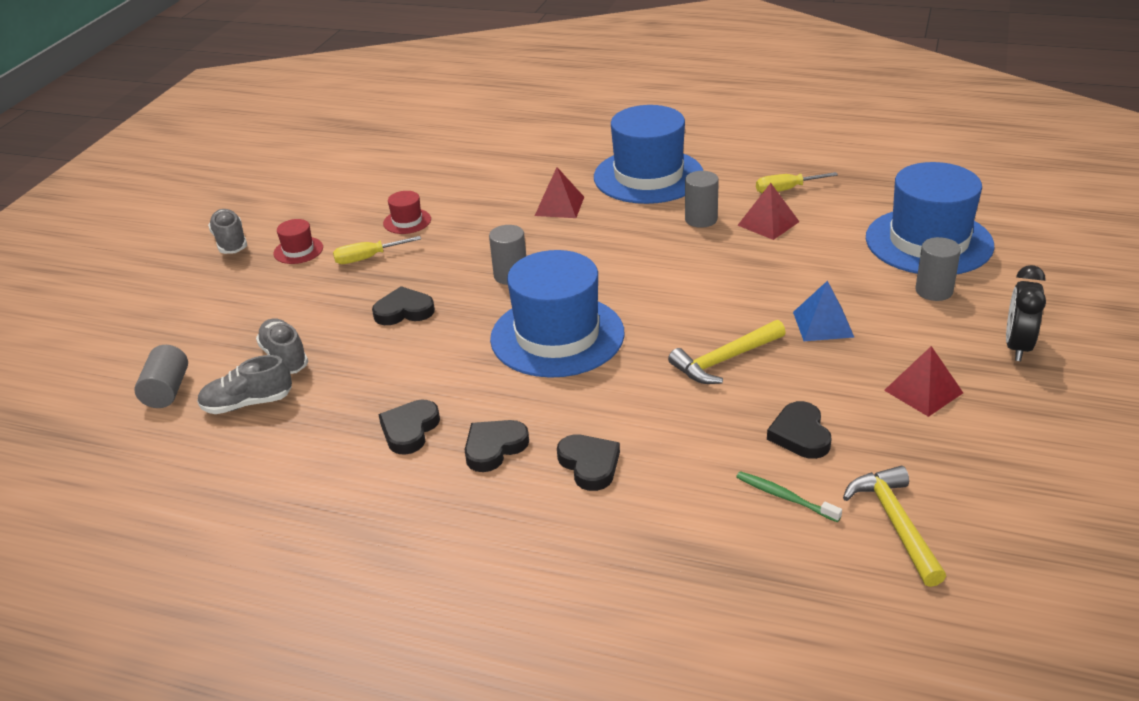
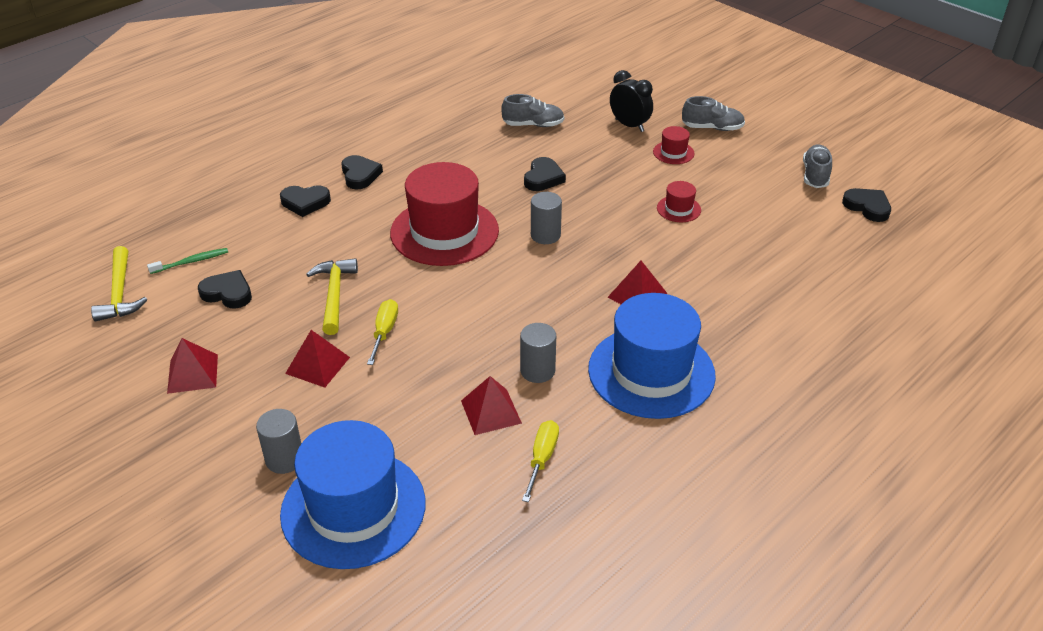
camera: 115 degrees right, 5 degrees up
(167, 391) = (539, 84): grey cylinder -> none
(247, 403) = (497, 106): grey shoe -> grey shoe (815, 175)
(368, 258) = (634, 179): yellow screwdriver -> yellow screwdriver (384, 332)
(409, 430) = (410, 151): black heart -> black heart (867, 207)
(557, 336) = (444, 232): blue hat -> red hat
(823, 324) = (317, 365): blue pyramid -> red pyramid
(895, 523) = (120, 293): yellow hammer -> yellow hammer turned 60 degrees clockwise
(1017, 347) = (169, 461): black clock -> black clock (629, 125)

